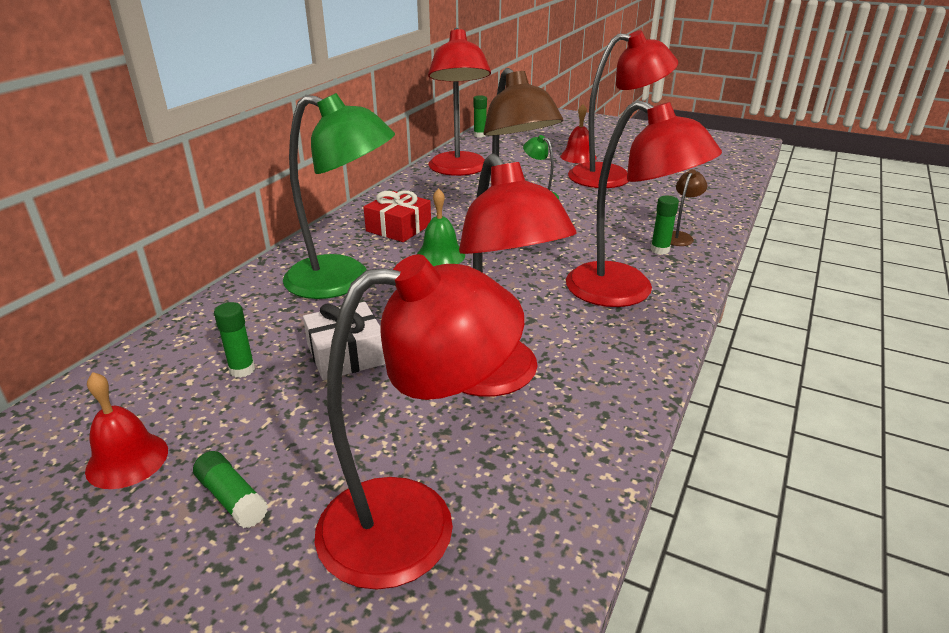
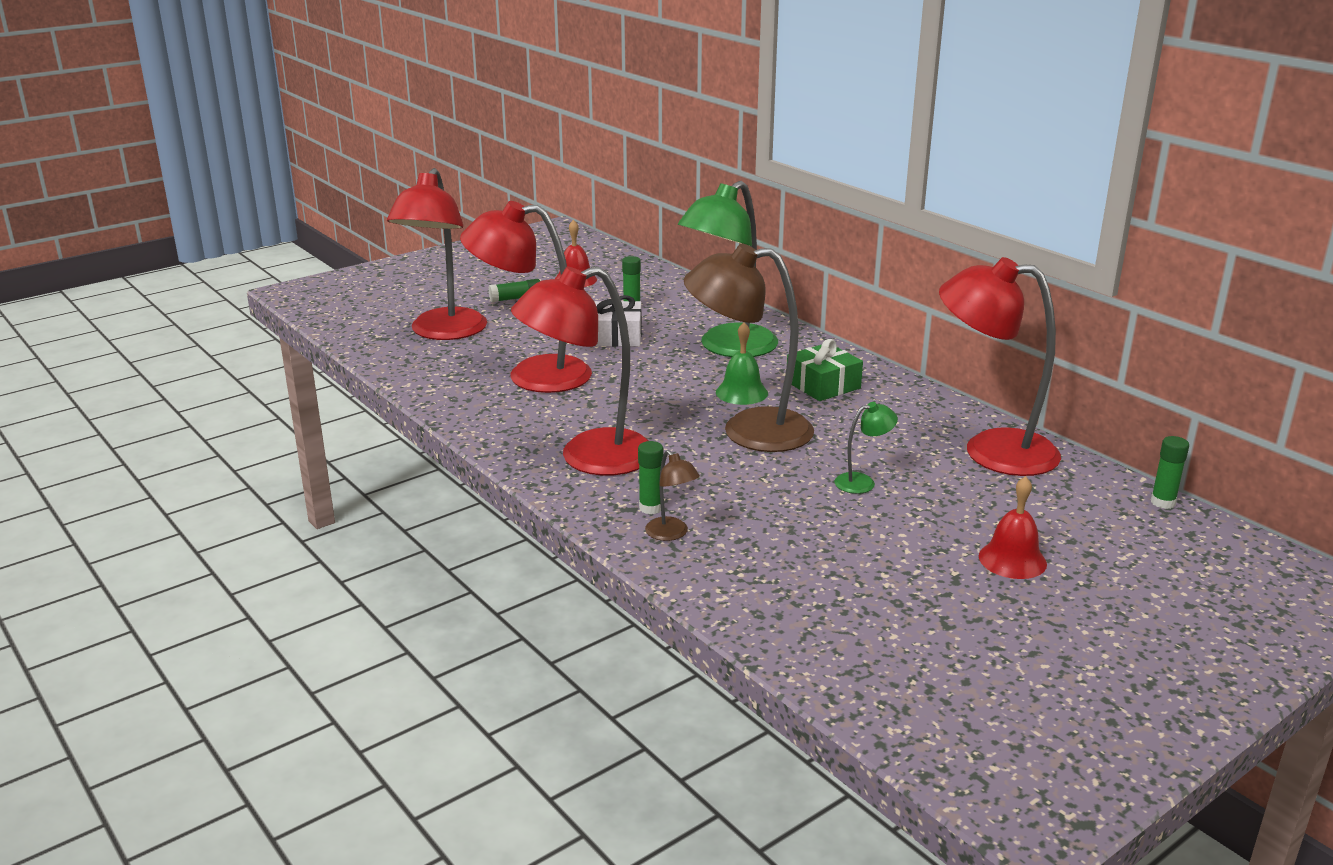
camera: 115 degrees right, 5 degrees down
(398, 228) = (823, 385): red gift -> green gift
(613, 176) = (903, 560): red lamp -> none

